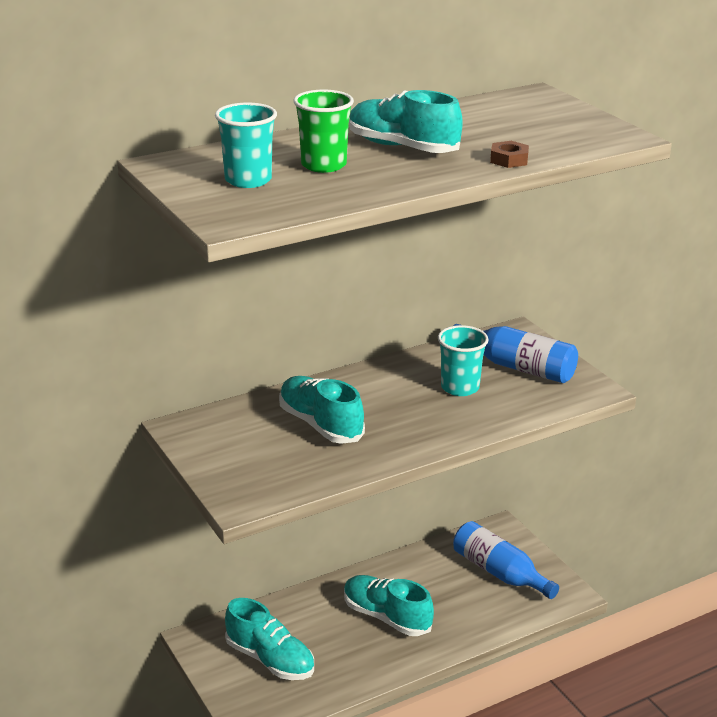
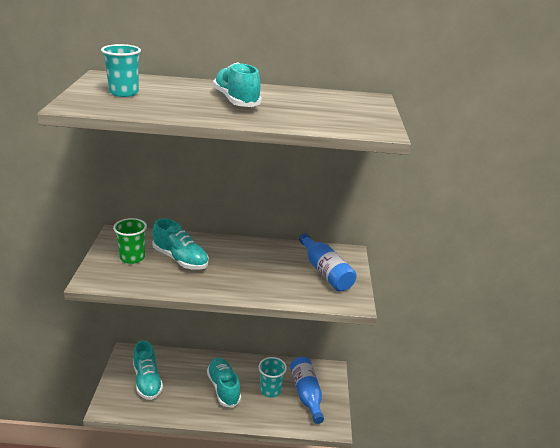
camera: 30 degrees right, 0 degrees up
(320, 425) = (180, 259): turquoise shoe -> turquoise shoe turned 135 degrees clockwise
(323, 165) = (176, 97): green cup -> green cup (132, 258)
(460, 387) = (277, 270): turquoise cup -> turquoise cup (270, 390)
(509, 160) = (283, 122): brown nut -> none

